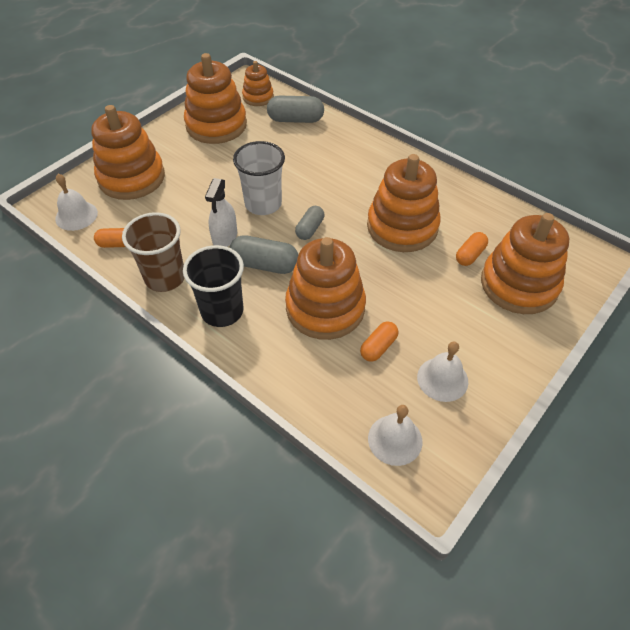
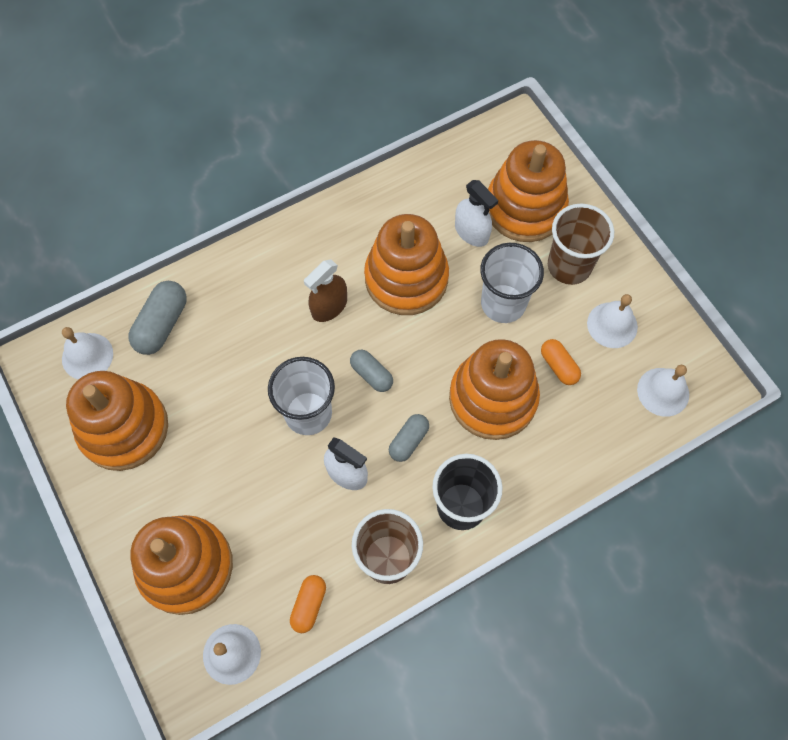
camera: 70 degrees left, 15 degrees up
(258, 97) = (87, 356): orange stacking toy -> white bell
(264, 264) = (408, 441): grey capsule -> grey capsule, size x0.64
(353, 191) = (329, 306): none -> brown spray bottle
(416, 293) = (503, 304): none -> white cup
(470, 255) = (471, 232): orange capsule -> white spray bottle
(482, 330) = (569, 266): none -> brown cup

